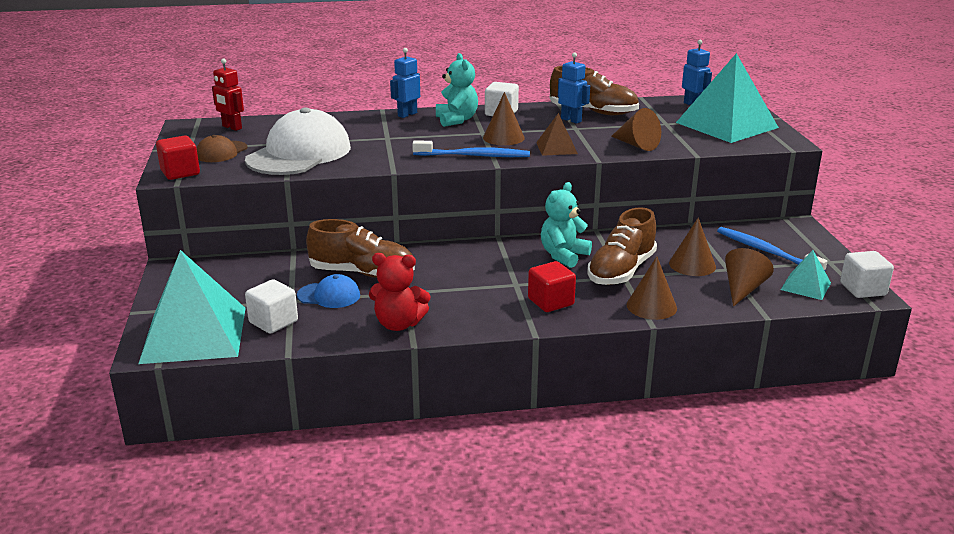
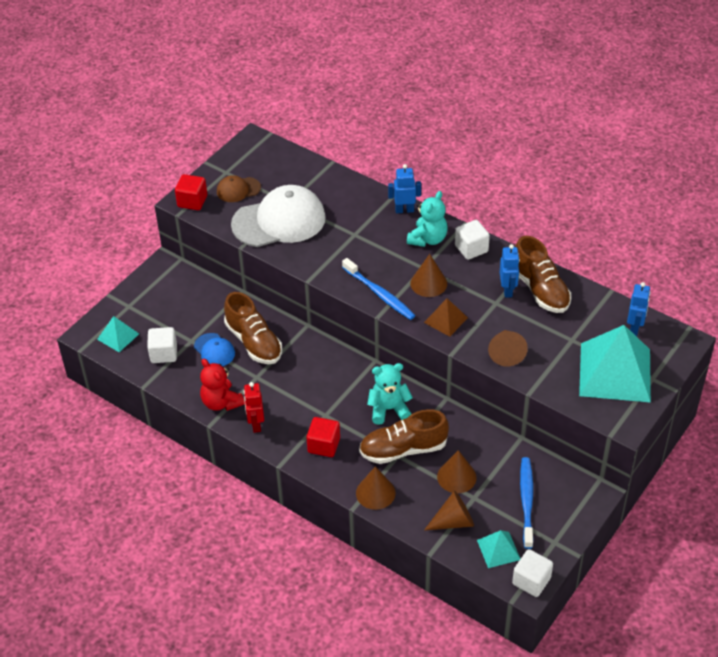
camera: 45 degrees right, 20 degrees up
(194, 334) = (118, 336): turquoise pyramid -> turquoise pyramid, size x0.47
(232, 127) = (276, 159): red robot -> red robot (256, 424)

